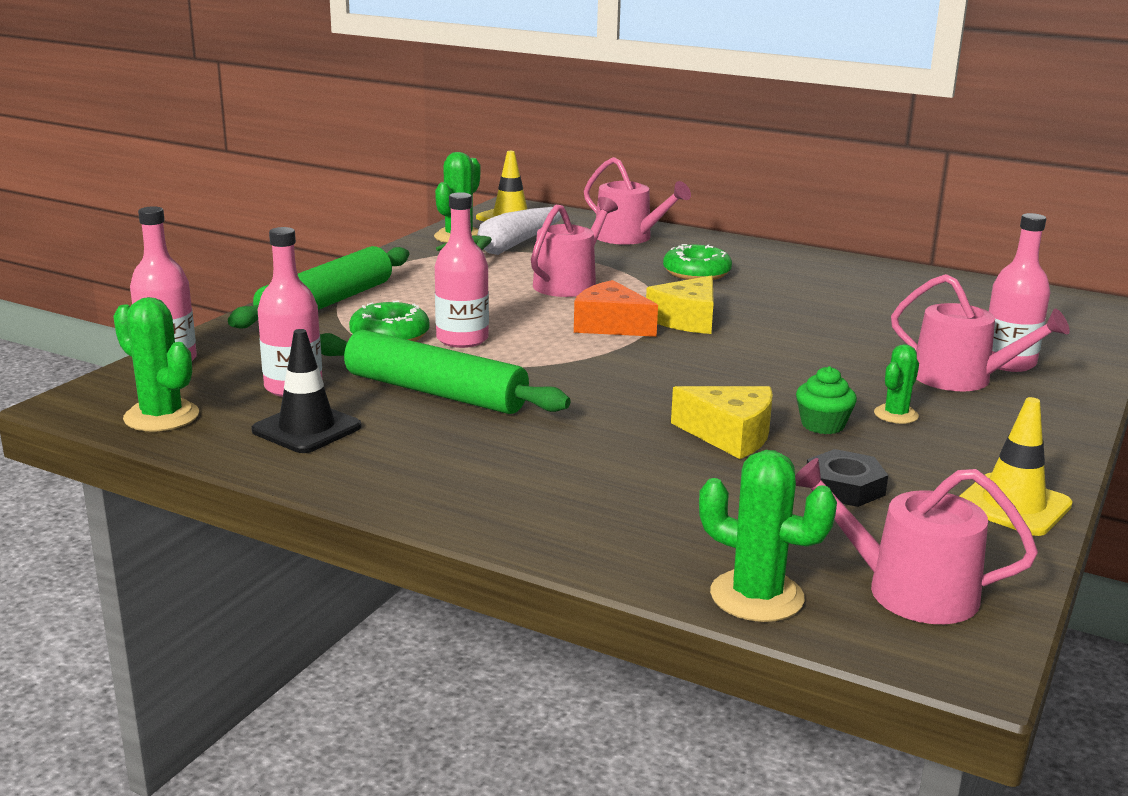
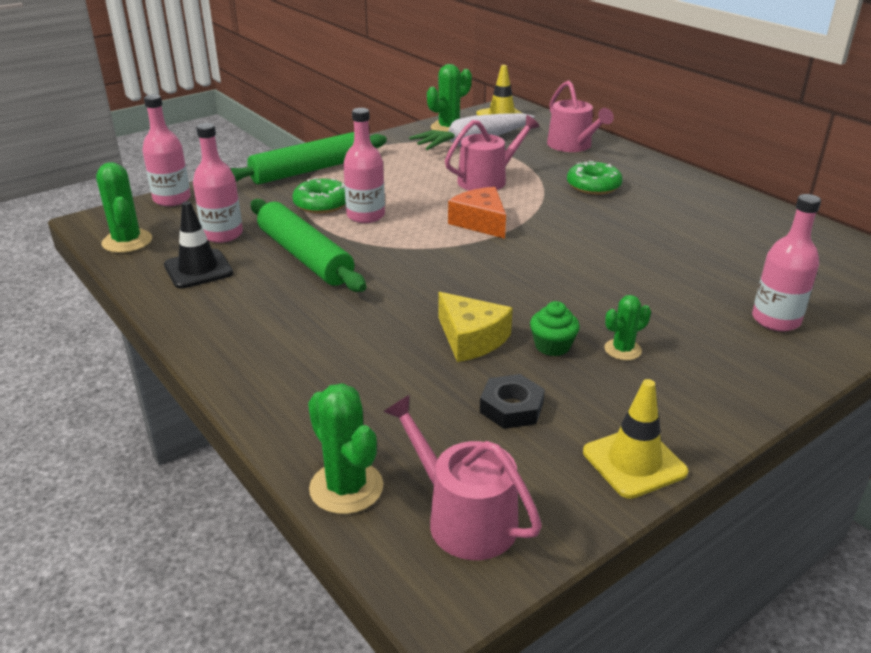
camera: 25 degrees right, 10 degrees up
(687, 320) = (543, 228): yellow cheese -> none
(962, 379) = (716, 327): pink watering can -> none

